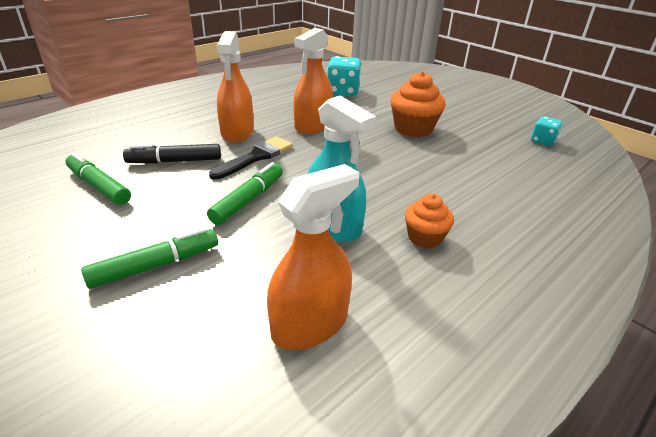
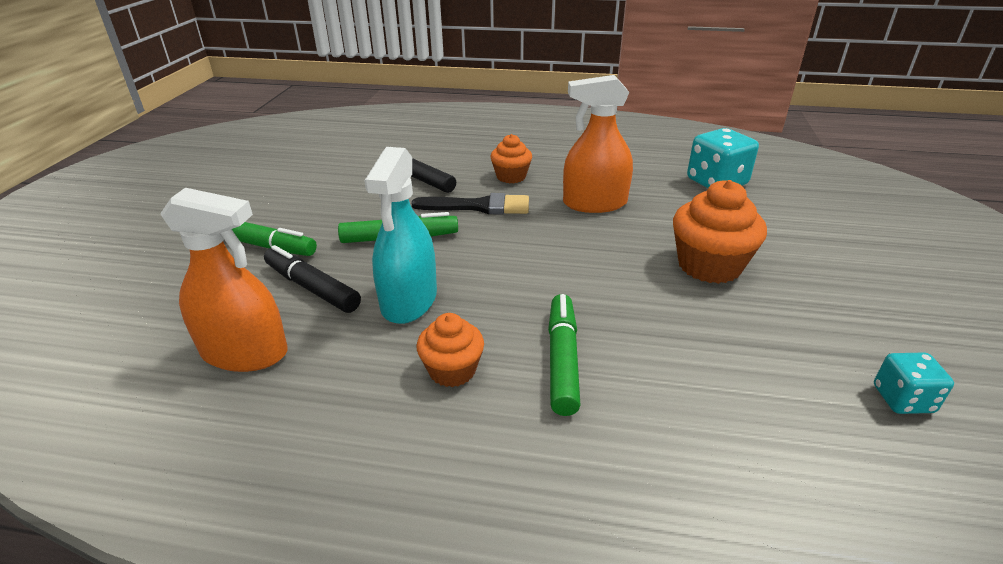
camera: 55 degrees right, 0 degrees up
(99, 186) = (343, 172): green marker -> green marker (562, 360)
(237, 132) = (511, 177): orange spray bottle -> orange cupcake
(261, 261) = (312, 287): none -> black marker

